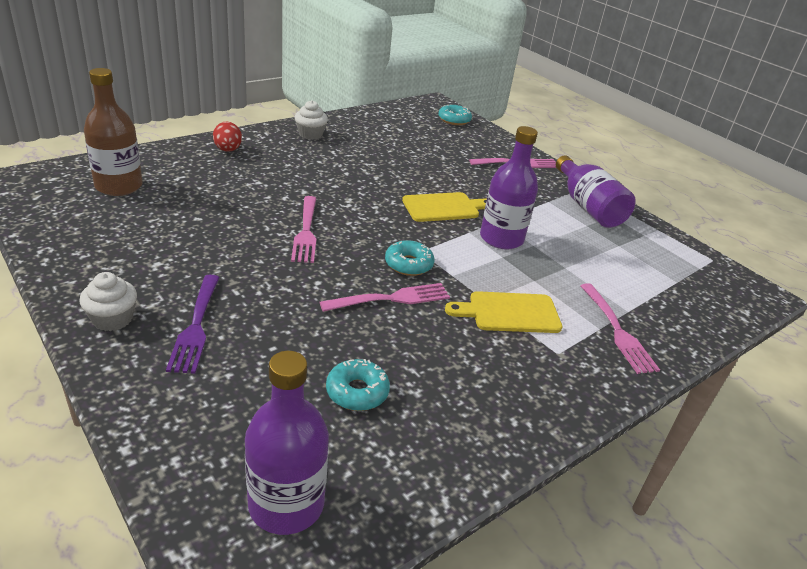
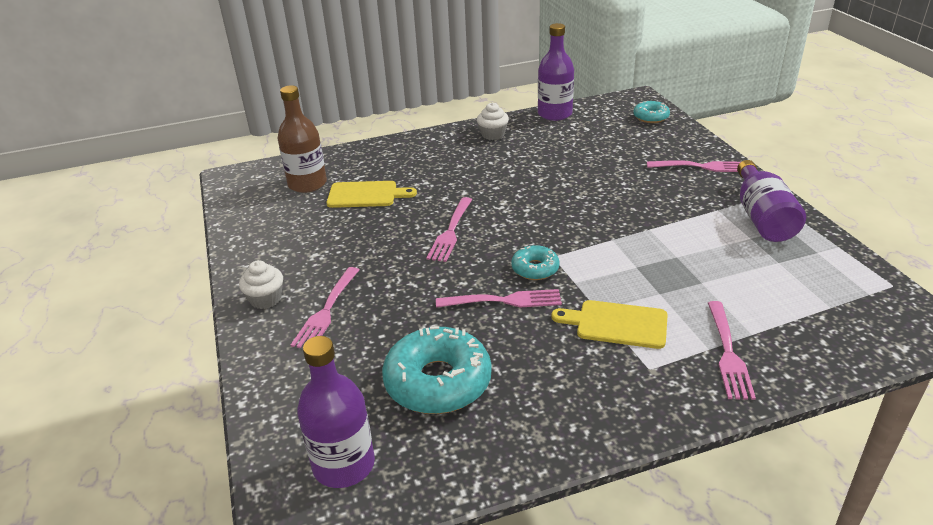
camera: 25 degrees right, 0 degrees up
(196, 325) = (326, 310): purple fork -> pink fork
(228, 150) = (410, 150): red egg -> none
(357, 392) = (438, 382): turquoise donut -> turquoise donut, size x1.90
(444, 207) = (597, 213): yellow cutting board -> yellow cutting board (366, 195)
(501, 238) = (644, 248): purple bottle -> purple bottle (554, 114)

